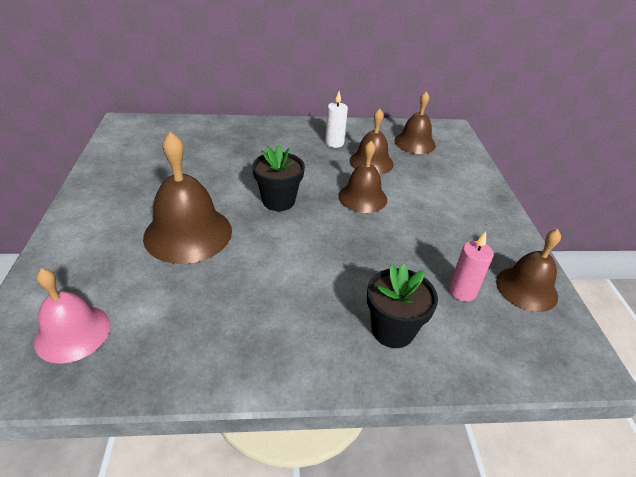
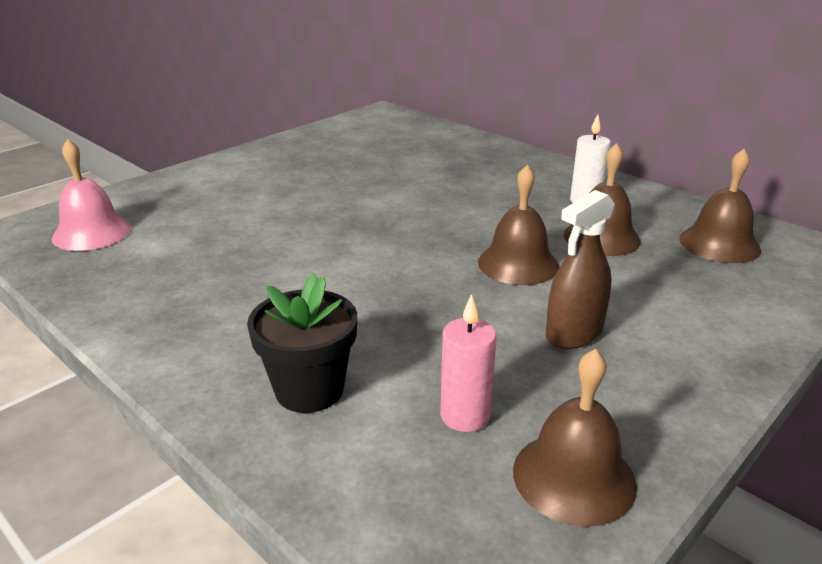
camera: 50 degrees right, 10 degrees down
(188, 233) = (281, 211): brown bell -> none
(278, 201) = (411, 224): black flower pot -> none
(435, 222) = (574, 333): none -> brown spray bottle

